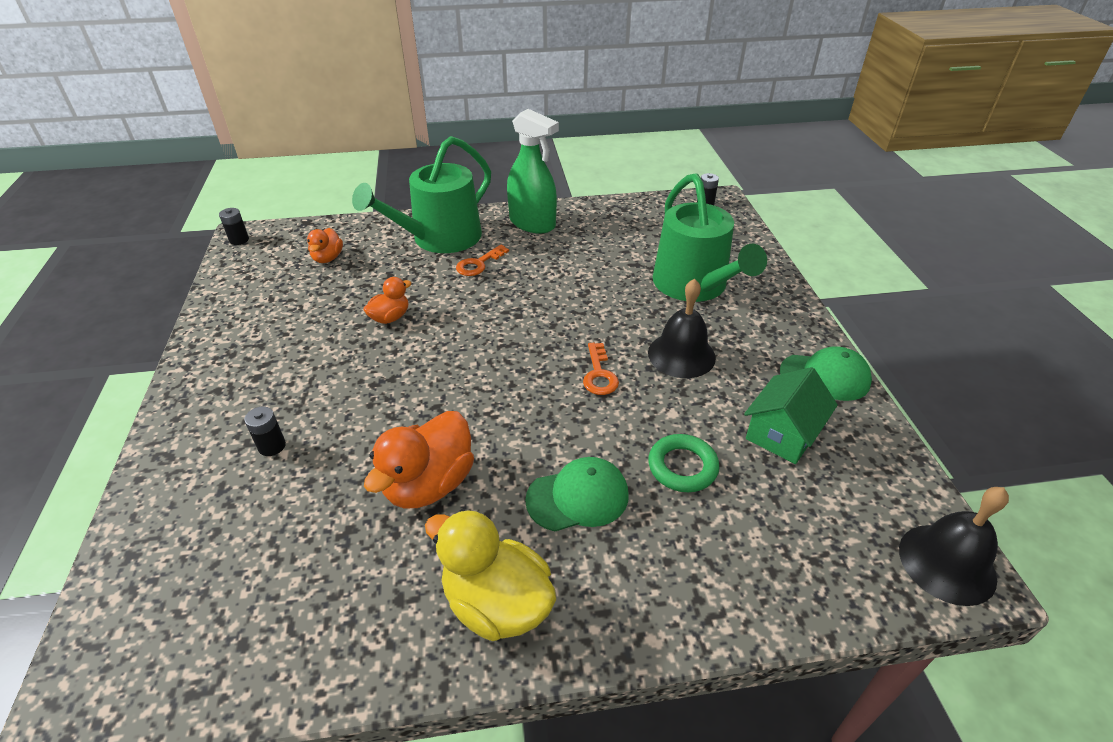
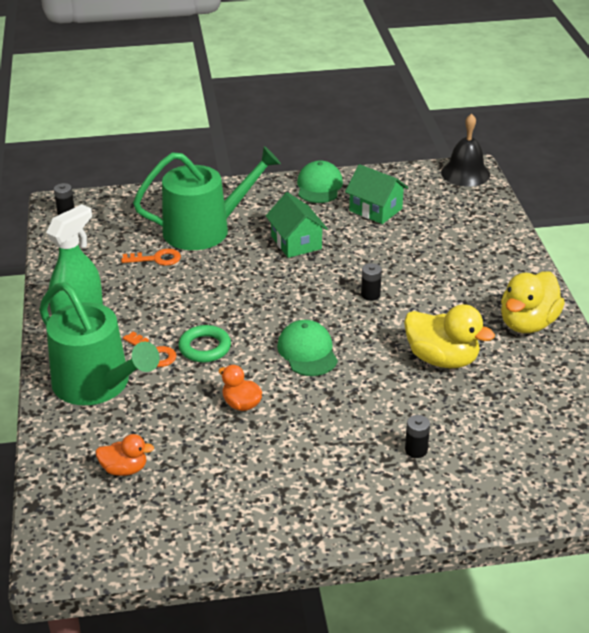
camera: 90 degrees left, 5 degrees down
(239, 240) = (66, 563): black battery -> black battery (370, 295)
(429, 484) = (442, 359): orange duck -> yellow duck
(578, 497) = (442, 293): green cap -> green cap (307, 352)
(599, 374) = (320, 281): orange key -> orange key (157, 259)
(681, 355) = (296, 242): black bell -> green house
(682, 467) = (410, 250): green ring -> green ring (205, 348)

